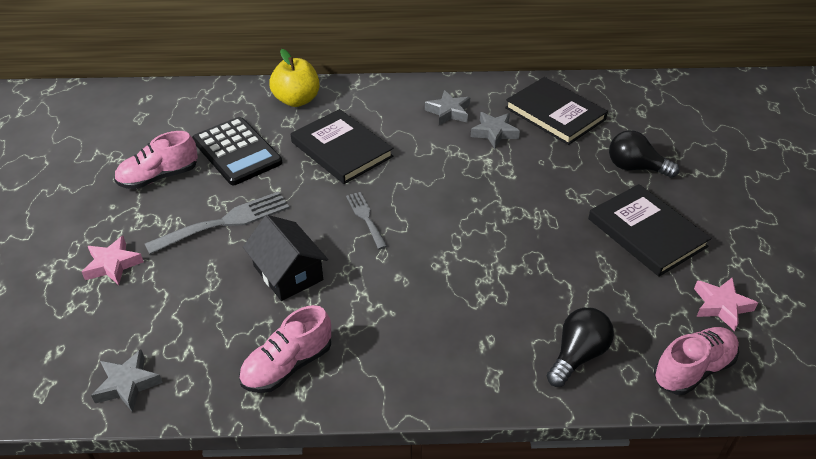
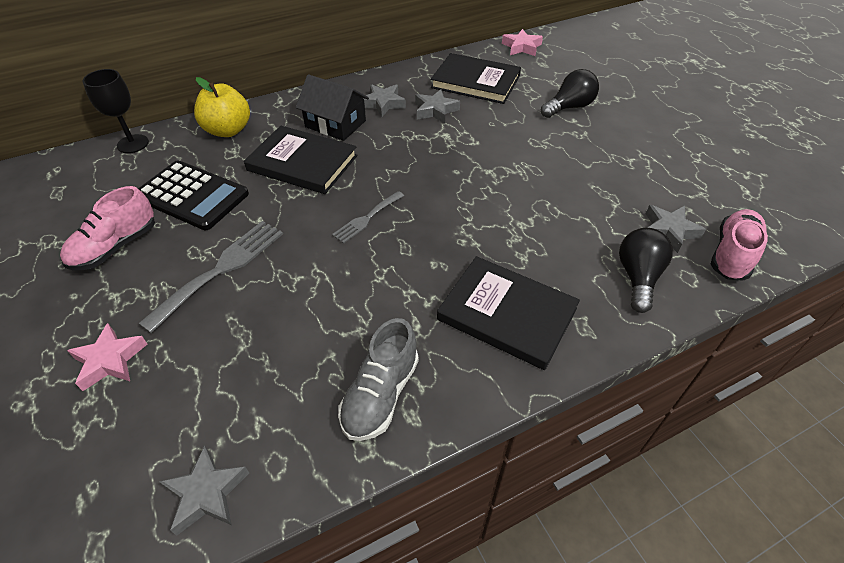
camera: 25 degrees left, 5 degrees up
(215, 91) = (133, 144): none -> black goblet
(287, 365) = (380, 394): pink shoe -> grey shoe
(288, 273) = (321, 298): black house -> black house (335, 124)
(365, 217) = (366, 218): grey fork -> grey fork turned 90 degrees counterclockwise
(635, 168) = (569, 107): black light bulb -> black light bulb turned 150 degrees clockwise
(644, 324) = (669, 231): none -> grey star
(646, 232) = (615, 155): black book -> black book (507, 314)
(721, 306) = (713, 196): pink star -> pink star (521, 47)

